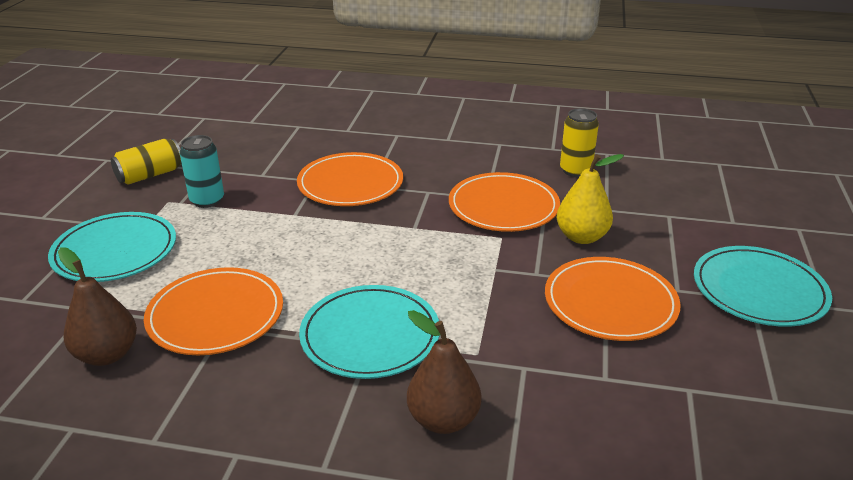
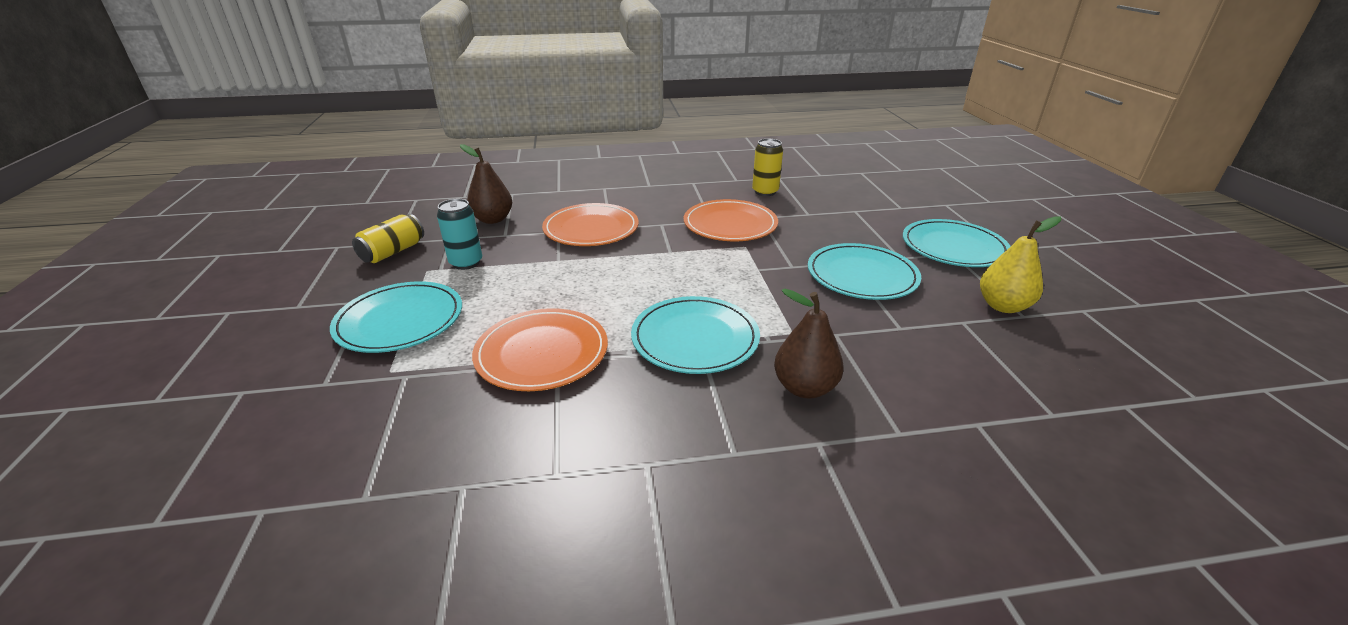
camera: 20 degrees left, 0 degrees up
(107, 354) = (454, 411): brown pear -> brown pear (493, 219)
(581, 237) = (805, 235): yellow pear -> yellow pear (1003, 306)
(610, 303) = (862, 275): orange plate -> turquoise plate

